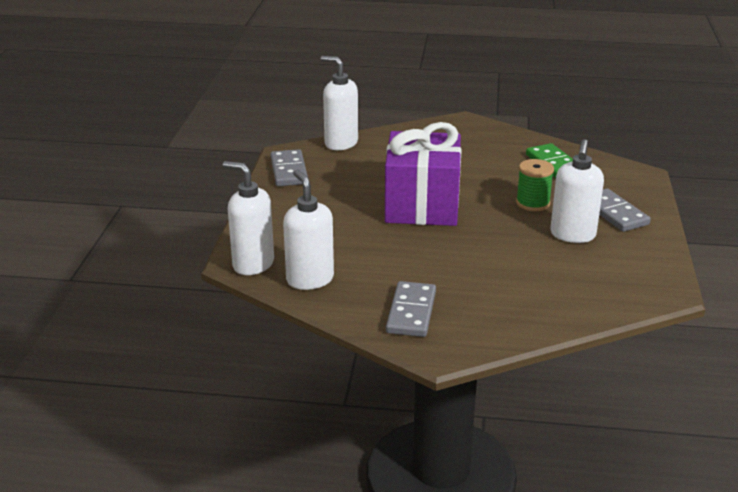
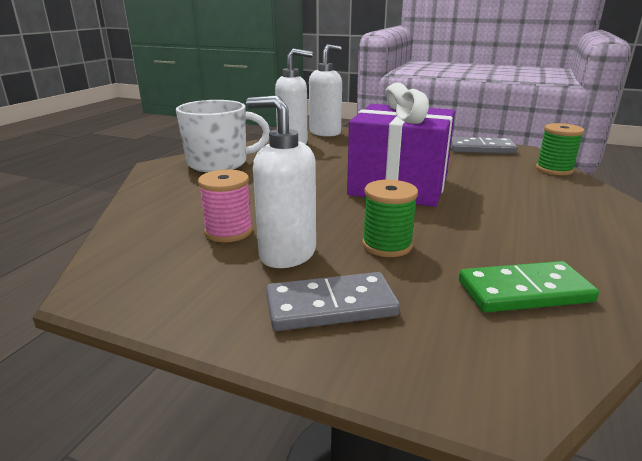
camera: 105 degrees right, 5 degrees down
(340, 143) = (554, 169): white soap dispenser -> green spool
(411, 312) = (219, 163): grey domino -> white mug
(560, 264) = (228, 231): none -> pink spool

